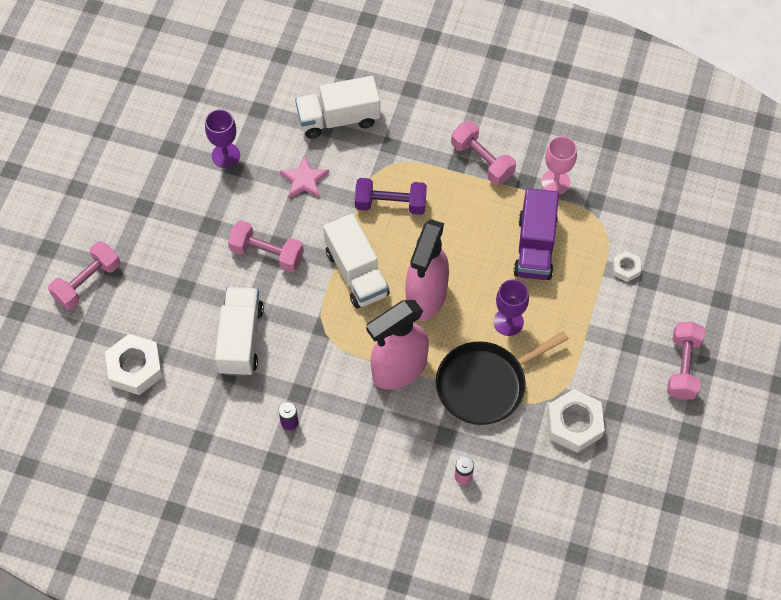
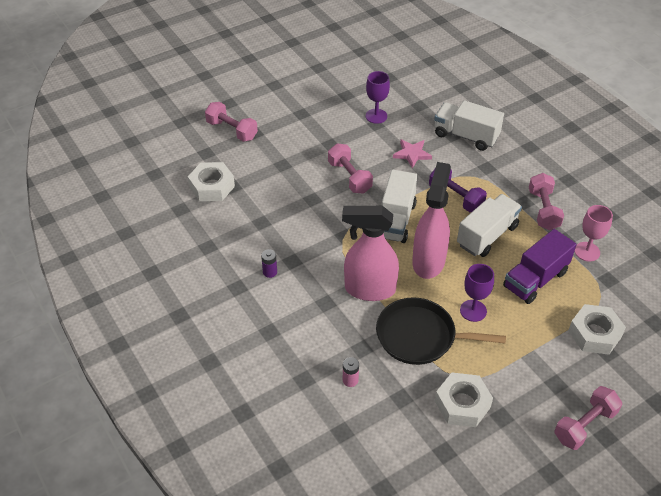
camera: 40 degrees right, 15 degrees down
(87, 282) = (232, 130): pink dumbbell -> pink dumbbell turned 45 degrees clockwise
(240, 339) = (287, 210): white truck -> white truck (487, 236)
(426, 297) = (428, 261): pink spray bottle -> pink spray bottle turned 135 degrees clockwise
(625, 268) = (594, 334): white nut -> white nut, size x1.89

